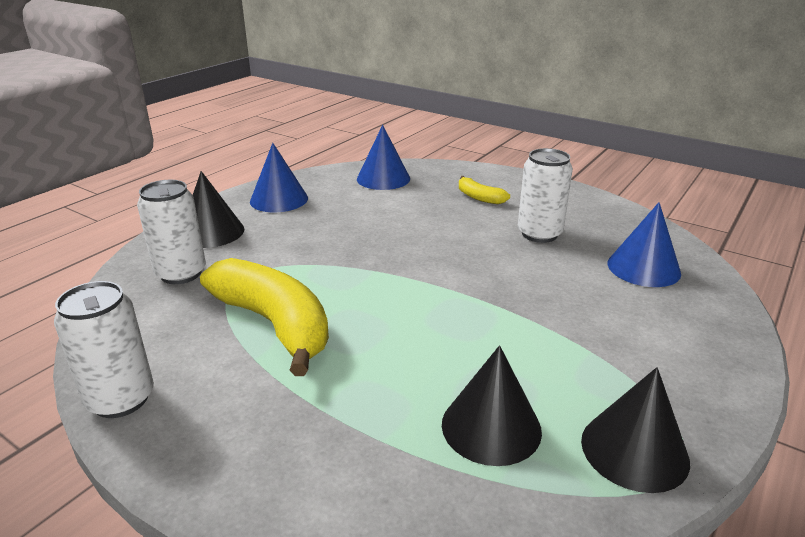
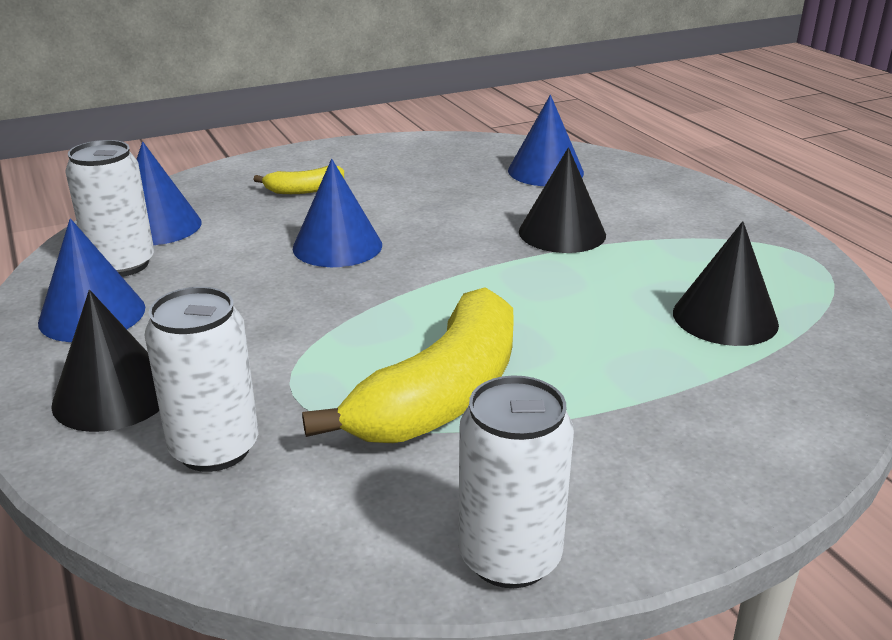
camera: 60 degrees left, 0 degrees up
(274, 324) = (442, 395): yellow banana -> yellow banana turned 135 degrees clockwise
(419, 232) = (337, 246): none -> blue cone
(539, 234) = (428, 189): white can -> white can (122, 265)
(634, 450) = (788, 269): black cone -> black cone (562, 233)

